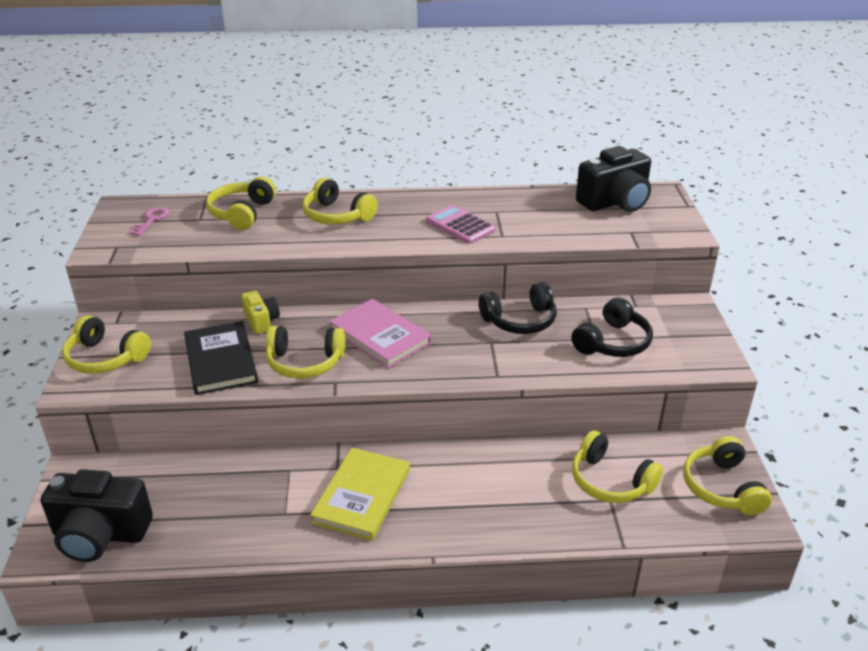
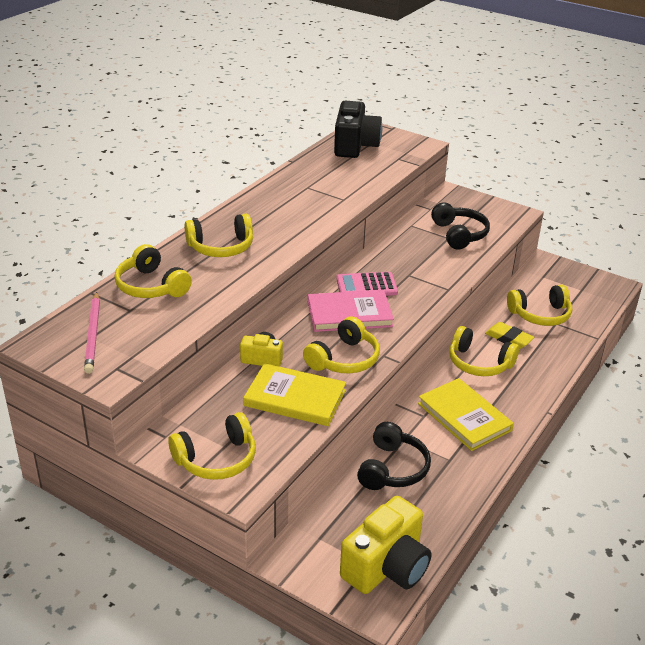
camera: 55 degrees left, 0 degrees up
(100, 535) = (387, 567): black camera -> yellow camera
(152, 220) = (93, 334): pink key -> pink pencil
(221, 361) = (295, 398): black book -> yellow book
(460, 225) = (308, 207): pink calculator -> pink calculator (366, 286)
(520, 320) = (397, 253): black headphones -> black headphones (392, 469)
(534, 474) = (508, 338): none -> yellow eraser
(722, 487) = (579, 282): yellow headphones -> yellow headphones (479, 363)

